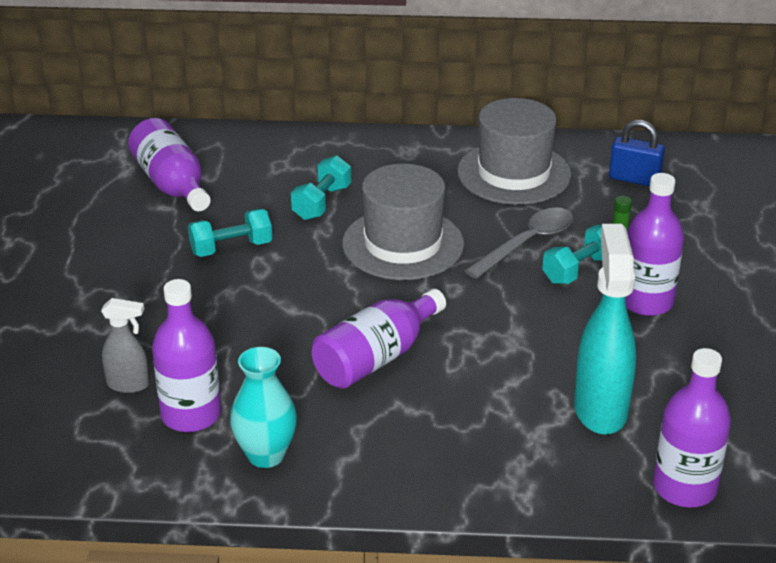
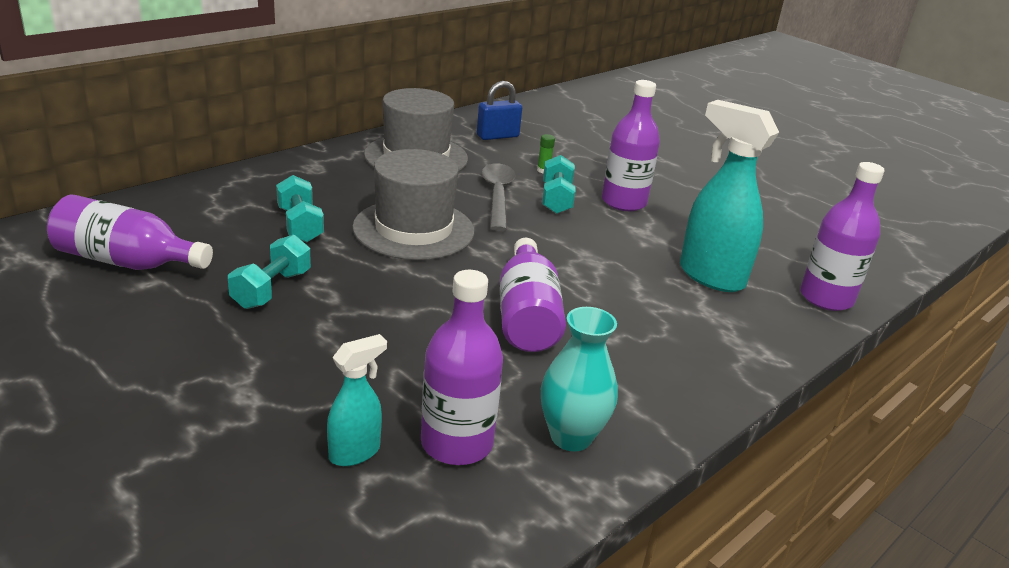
camera: 50 degrees left, 5 degrees down
(128, 384) = (355, 452): grey spray bottle -> turquoise spray bottle

